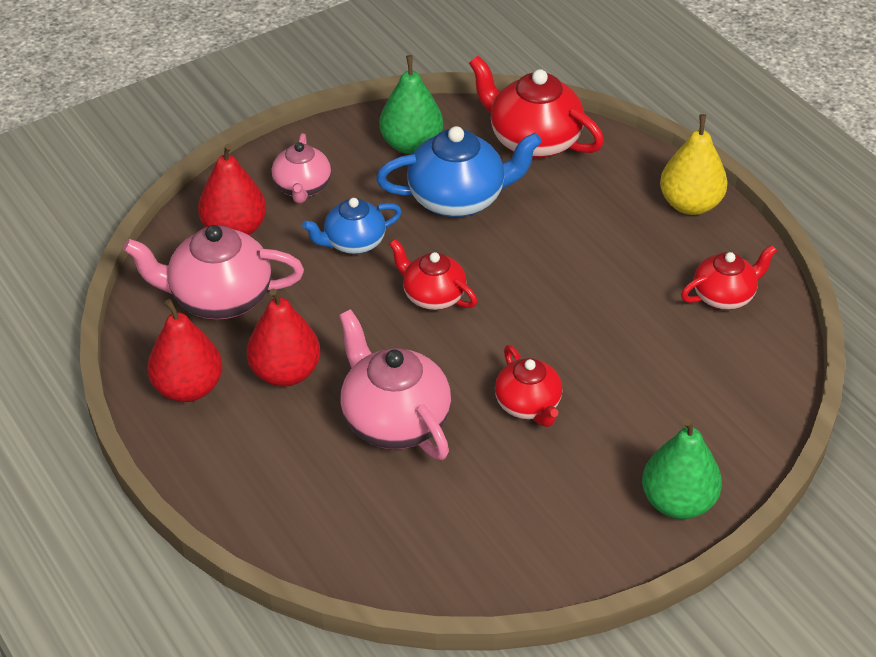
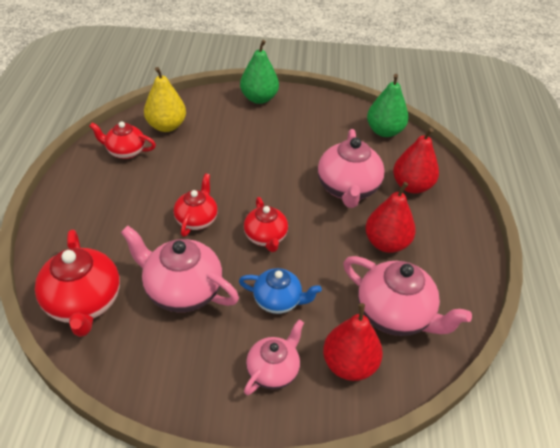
camera: 145 degrees left, 0 degrees up
(188, 388) = (449, 266): red pear -> red pear (411, 186)
(411, 144) = (162, 357): green pear -> green pear (384, 131)
(458, 198) = (182, 290): blue teapot -> pink teapot
(528, 405) = (277, 160): red teapot -> red teapot (197, 219)
(690, 204) = (66, 202): yellow pear -> yellow pear (166, 126)

